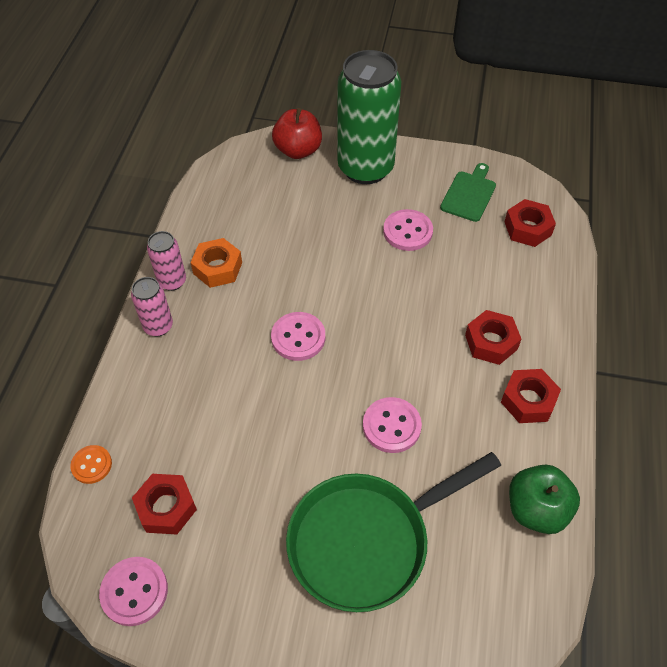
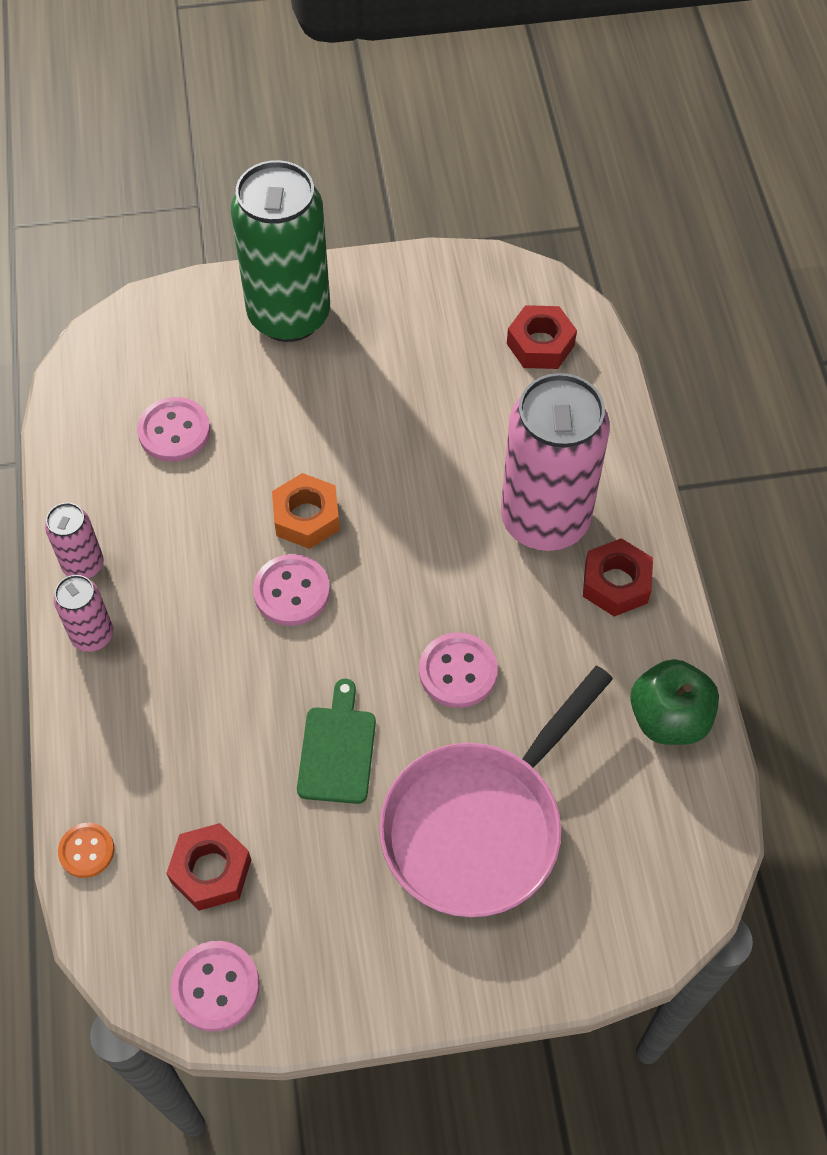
camera: 20 degrees left, 5 degrees up
(217, 268) = (140, 526): orange nut -> orange nut (306, 517)
(298, 150) = (182, 314): red apple -> none
(366, 541) = (479, 825): green pan -> pink pan
(407, 231) = (382, 395): pink button -> pink button (174, 431)
(469, 194) = (446, 315): green cutting board -> green cutting board (337, 749)
(491, 342) = (545, 520): red nut -> pink can

